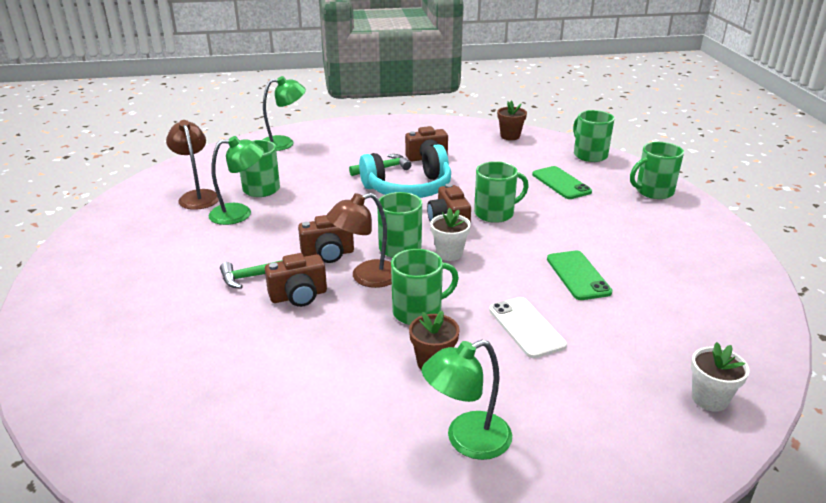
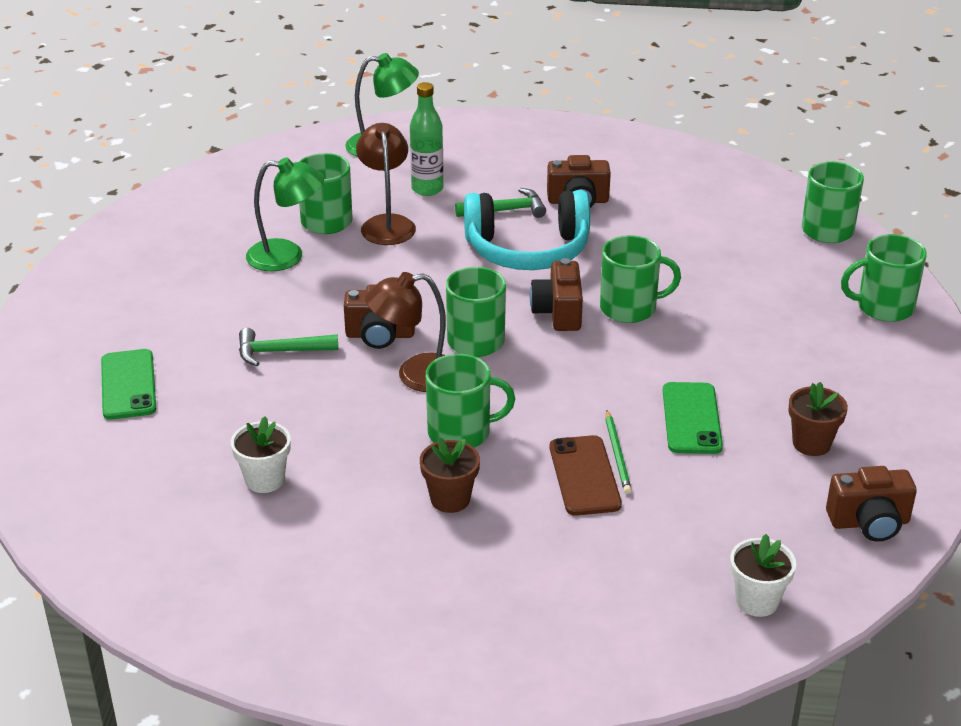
camera: 15 degrees right, 5 degrees up
(197, 196) = (240, 220): brown lamp -> brown lamp (387, 224)
(299, 296) = (324, 387): brown camera -> brown camera (869, 523)
(324, 163) = (427, 189): none -> green bottle
(449, 253) = (537, 359): white flower pot -> white flower pot (265, 480)
(467, 440) = (448, 591): green lamp -> none
(510, 136) = (722, 178): brown flower pot -> brown flower pot (811, 443)
(526, 327) = (584, 476): white phone -> brown phone
(541, 308) = (617, 454): none -> green pencil
(561, 183) = (753, 273): green phone -> green phone (128, 385)

